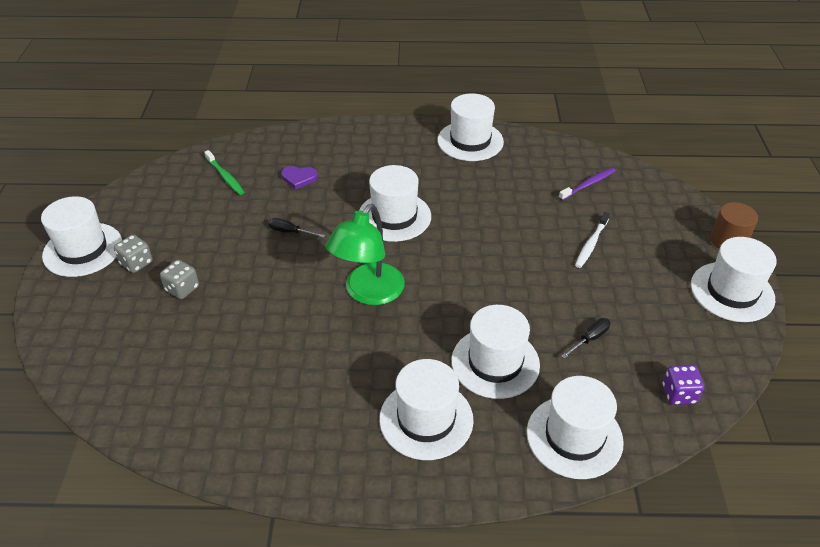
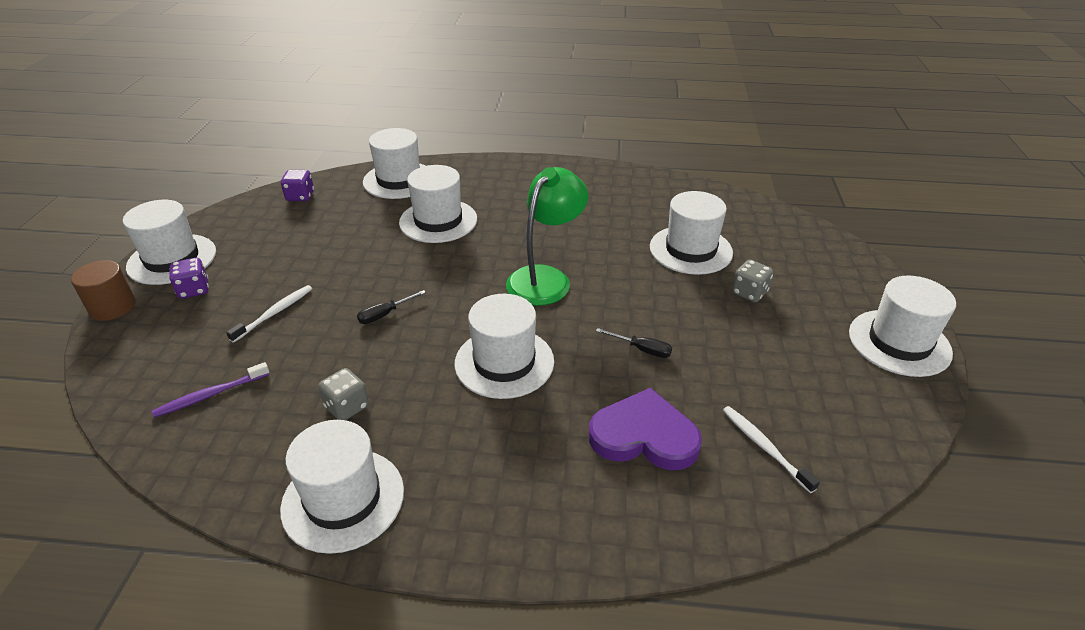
camera: 175 degrees left, 5 degrees down
(136, 263) = (819, 322): grey dice -> grey dice (347, 407)
(225, 176) = (764, 447): green toothbrush -> white toothbrush
(299, 178) = (644, 436): purple heart -> purple heart, size x1.90
(426, 419) = (507, 193): white hat -> white hat (690, 250)
(589, 339) = (344, 232): black screwdriver -> black screwdriver (385, 314)
(678, 261) = (194, 290): none -> purple dice

